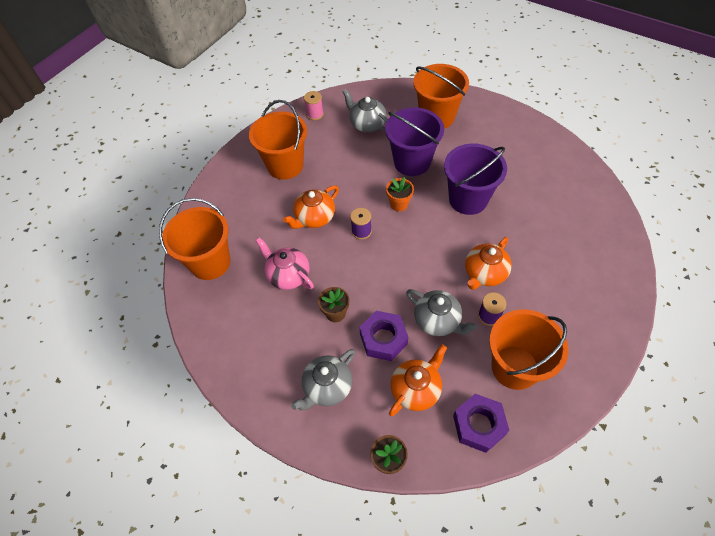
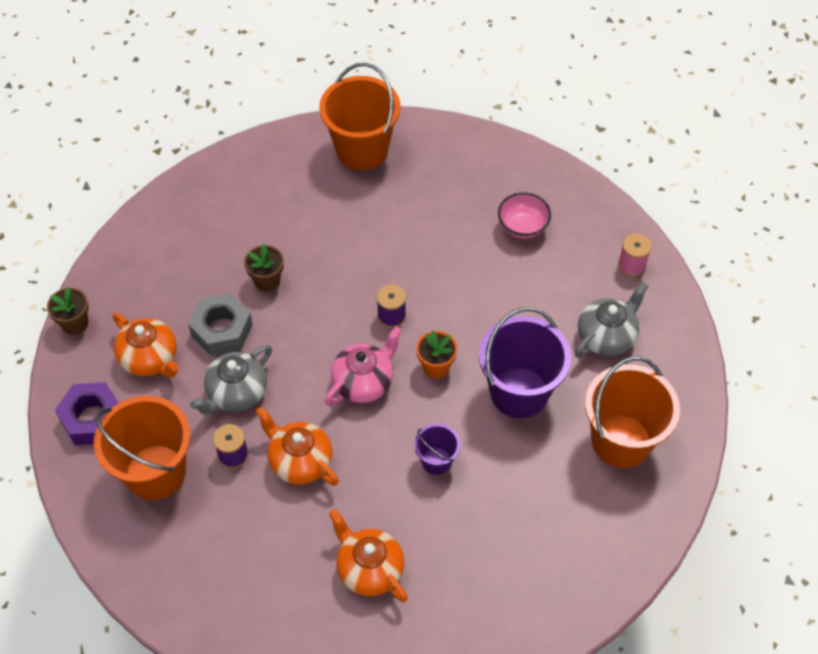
camera: 90 degrees right, 0 degrees up
(285, 165) = (522, 227): orange bucket -> pink bowl
(288, 275) = (331, 231): pink teapot -> pink teapot (364, 382)
(314, 218) = (421, 261): orange teapot -> orange teapot (369, 569)
(327, 387) = (171, 269): grey teapot -> none
(383, 339) = (222, 330): purple nut -> grey nut
(468, 199) = (436, 461): purple bucket -> purple bucket, size x0.50

